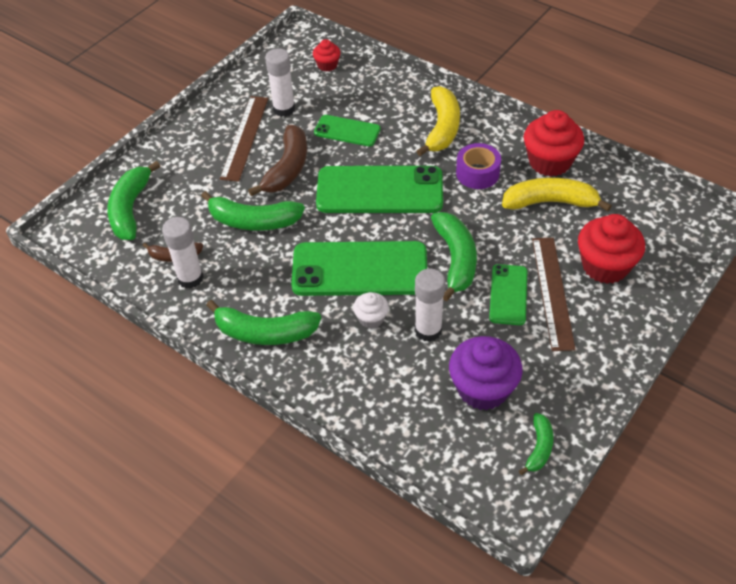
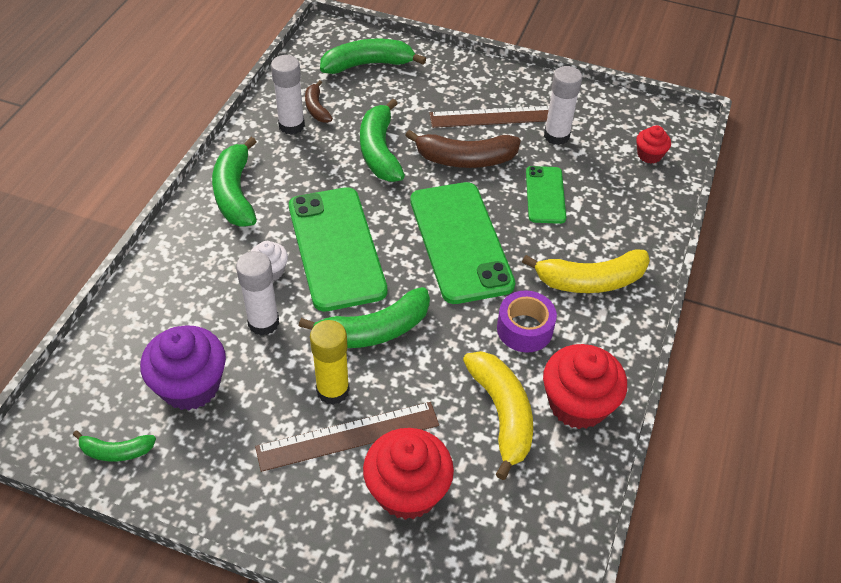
camera: 70 degrees right, 0 degrees up
(508, 294) = (333, 390): green phone -> yellow glue stick

